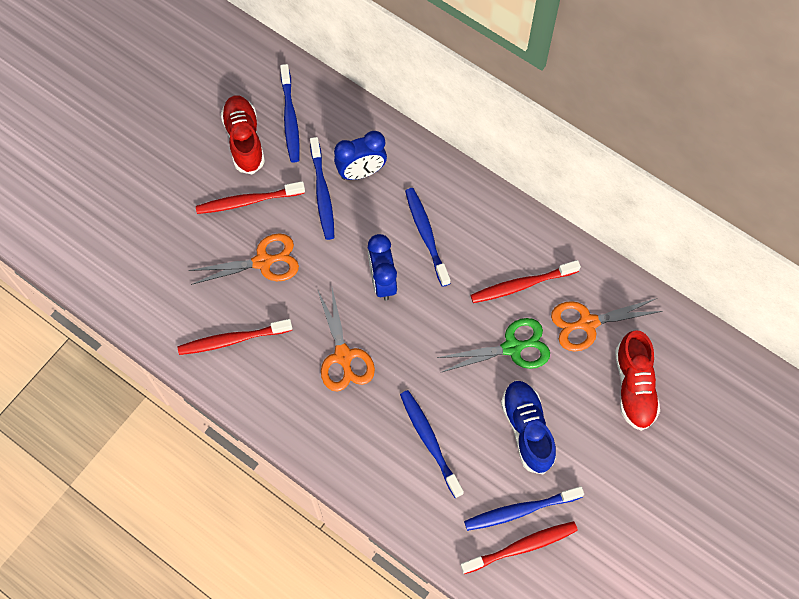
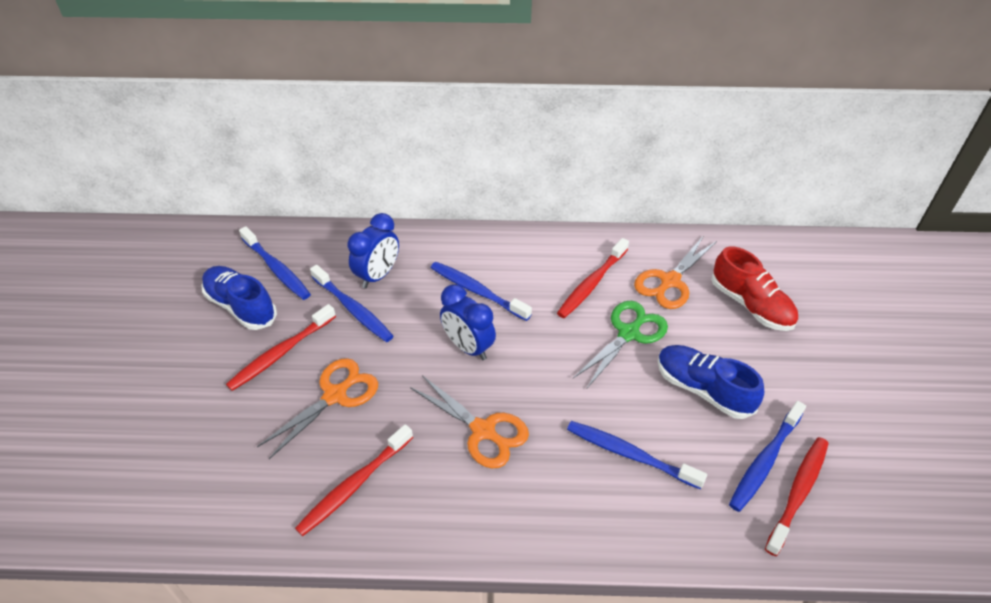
camera: 35 degrees left, 20 degrees down
(244, 140) = (241, 306): red shoe -> blue shoe

